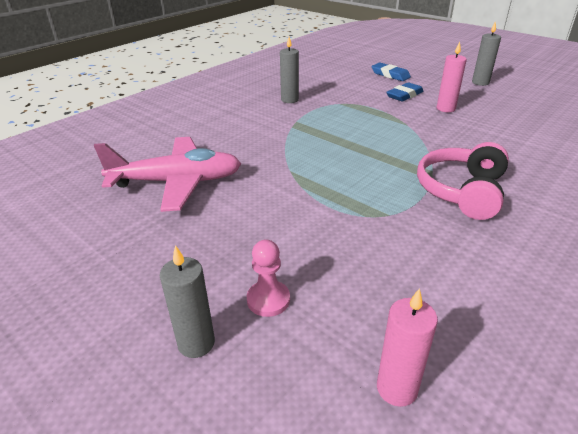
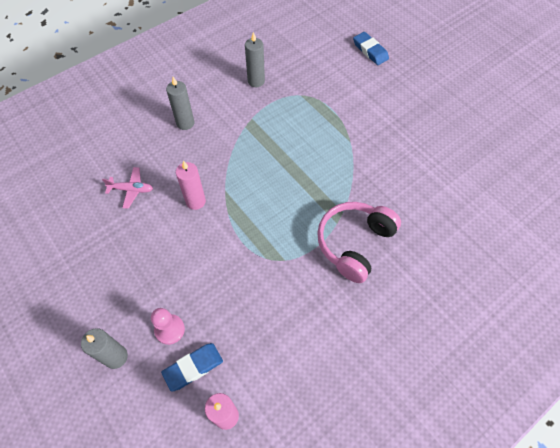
camera: 10 degrees right, 25 degrees up
(177, 182) = (131, 190): pink plane -> pink plane, size x0.43
(404, 95) = (368, 91): blue eraser -> blue eraser (193, 367)
(445, 108) = (398, 121): pink candle -> pink candle (195, 201)
(480, 82) = (455, 80): grey candle -> grey candle (185, 123)

